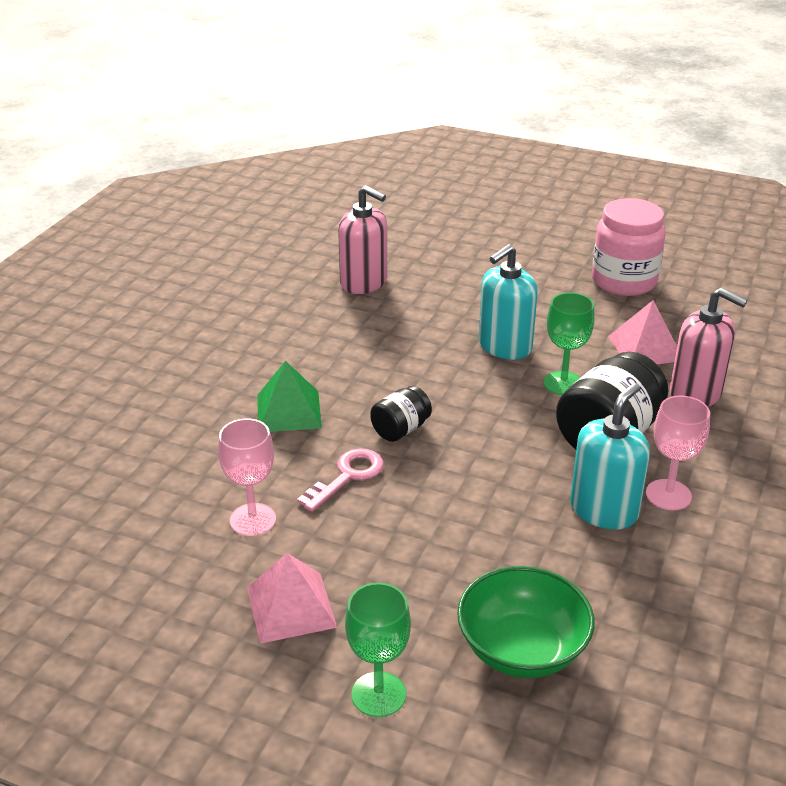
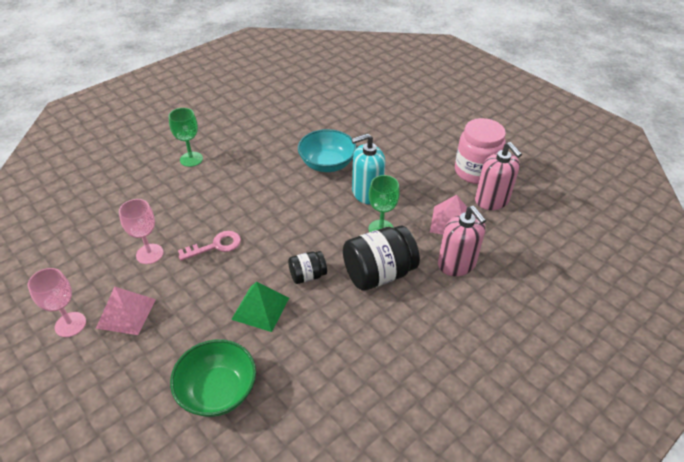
camera: 25 degrees right, 10 degrees up
(289, 411) = (218, 195): green pyramid -> green pyramid (260, 308)
(364, 283) = (321, 127): pink soap dispenser -> pink soap dispenser (492, 200)
(378, 694) = (125, 384): green goblet -> green goblet (191, 159)
(400, 429) = (266, 227): black jar -> black jar (307, 275)
(415, 327) = (327, 164): none -> turquoise bowl
(604, 510) = (335, 321): turquoise soap dispenser -> none
(668, 495) = (382, 327): pink goblet -> pink goblet (70, 324)

